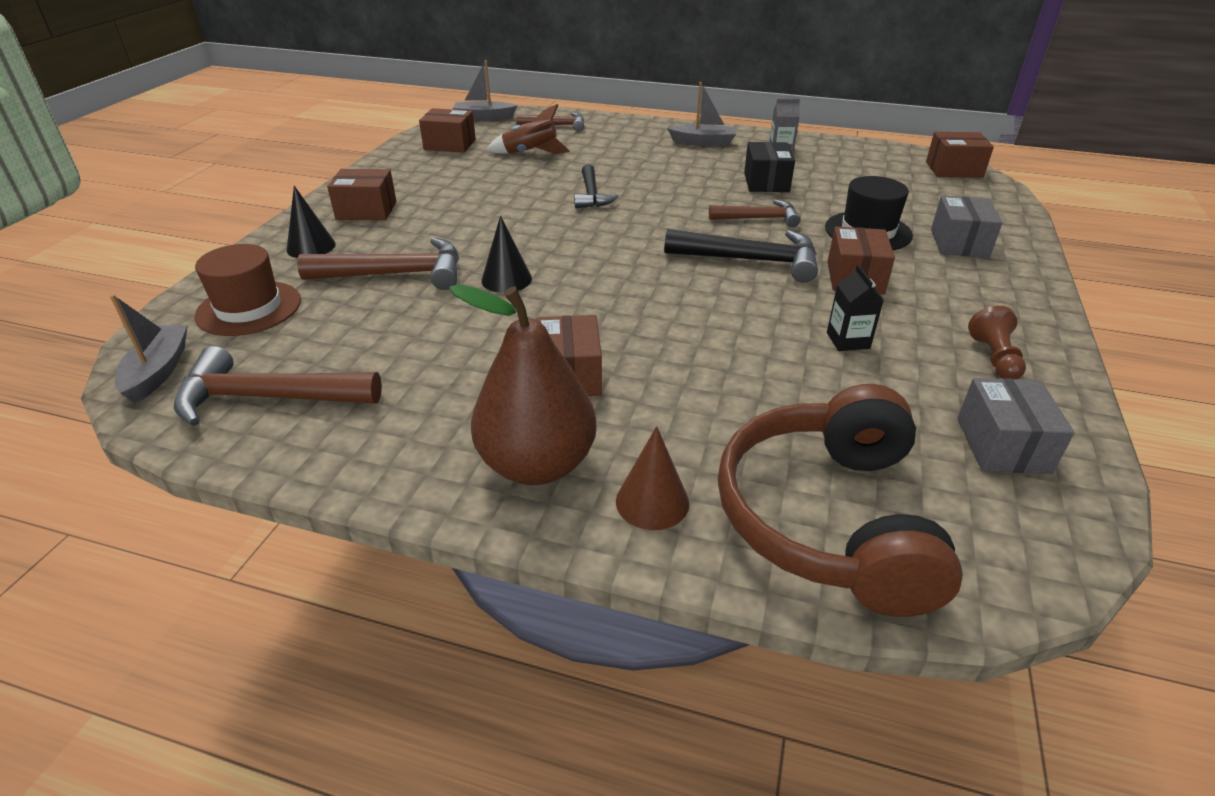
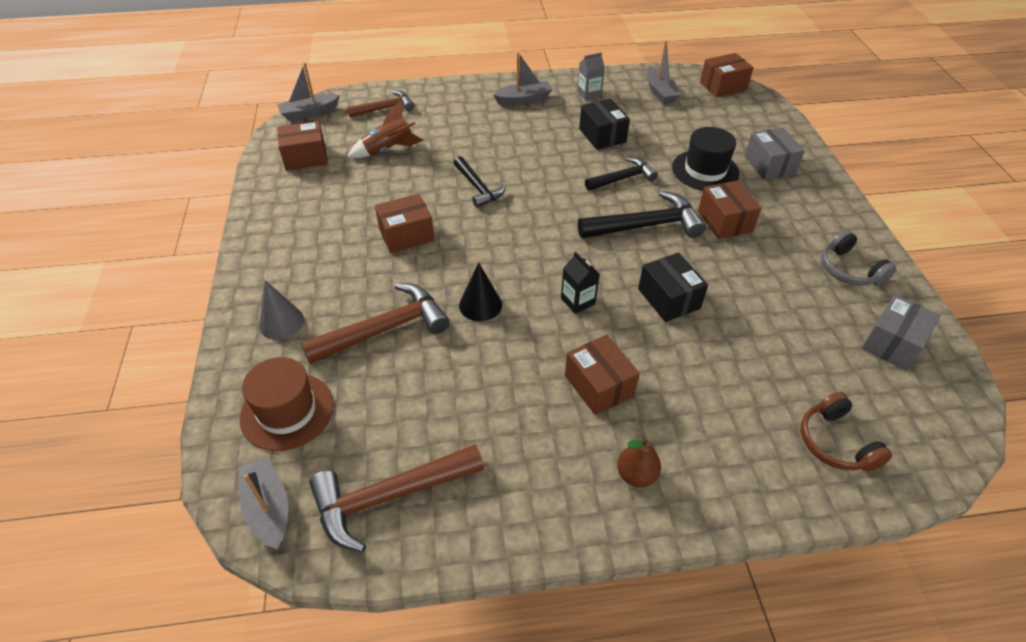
camera: 25 degrees left, 10 degrees up
(311, 247) = (281, 322): black cone -> grey cone
(366, 210) = (295, 263): brown box -> brown box (406, 235)
(537, 464) = (636, 475): brown pear -> brown pear, size x0.47
(652, 502) = (729, 474): brown cone -> none
(722, 325) = (668, 298): none -> black box
(758, 218) = (622, 178): brown hammer -> black hammer
(828, 519) = (835, 443): brown headphones -> brown headphones, size x0.50
(848, 340) = (756, 284): black carton -> black carton (578, 301)
(867, 161) = (660, 92): none -> grey boat
(994, 358) = (849, 270): brown pawn -> grey headphones
(1002, 445) = (892, 343): grey box -> grey box turned 60 degrees clockwise

